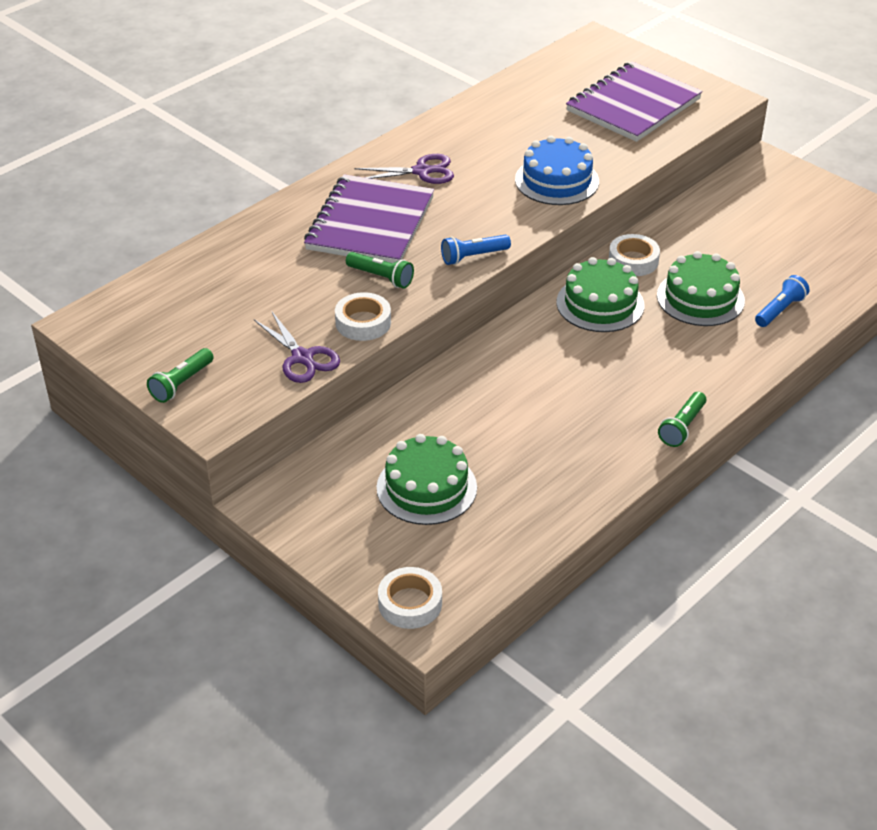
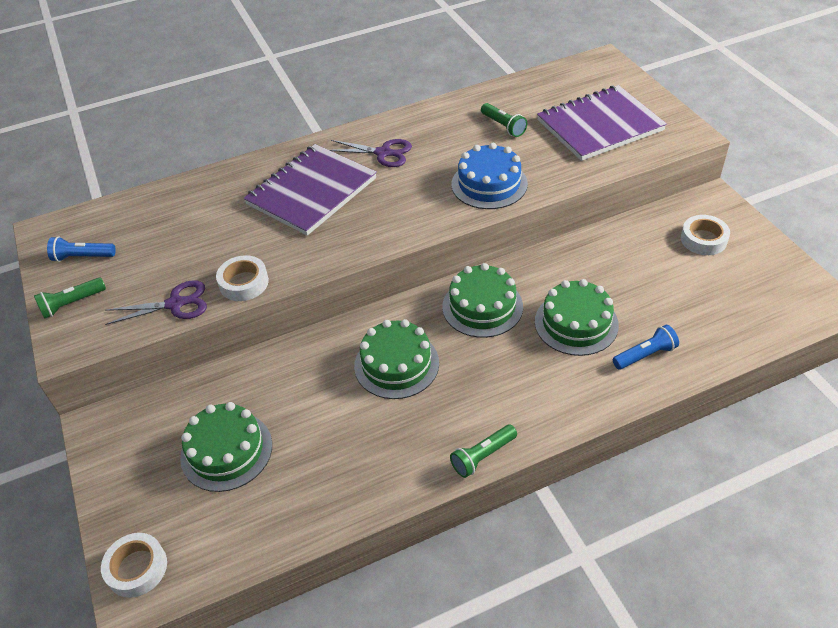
camera: 25 degrees right, 5 degrees up
(302, 357) = (175, 304): purple scissors -> purple scissors turned 90 degrees counterclockwise
(381, 277) = (286, 243): green flashlight -> green flashlight (503, 126)
(473, 256) = (373, 241): blue flashlight -> blue flashlight (83, 257)
(548, 373) = (396, 364): none -> green cake
(633, 261) = (536, 271): white tape -> white tape (703, 239)

